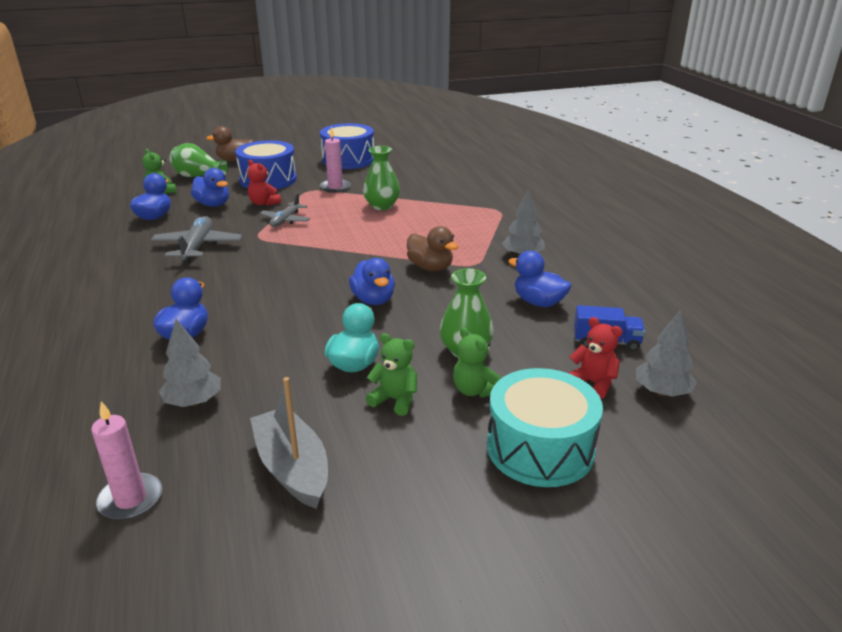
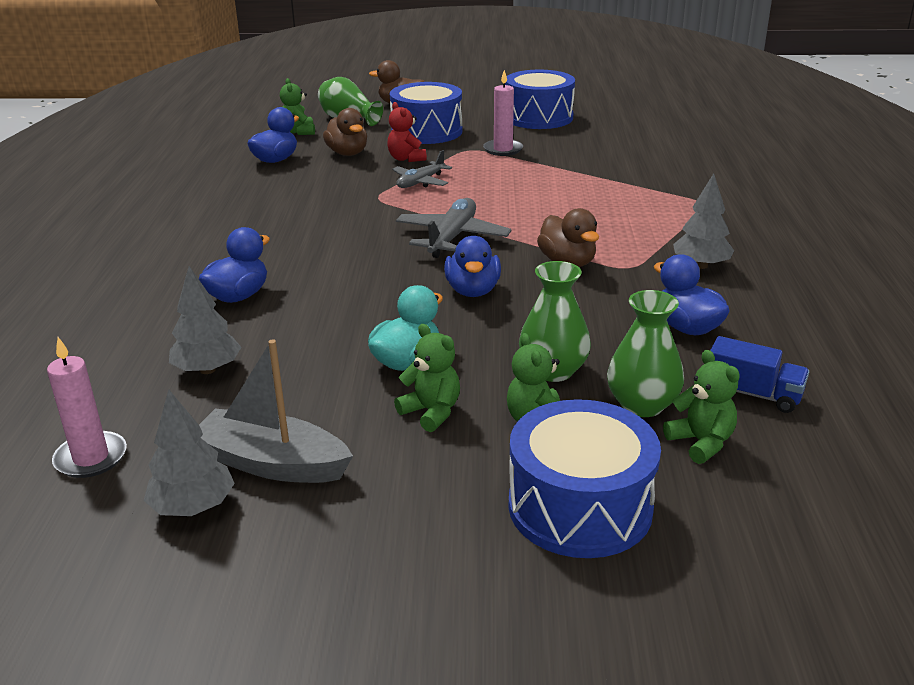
camera: 20 degrees right, 0 degrees up
(197, 247) = (304, 200): grey plane -> grey plane (452, 237)
(213, 204) = (347, 153): blue duck -> brown duck
(292, 468) = (272, 463): grey boat -> grey boat turned 60 degrees counterclockwise
(382, 206) = (548, 179): green vase -> green vase (642, 405)
(540, 448) = (580, 506): turquoise drum -> blue drum
(593, 383) = (701, 442): red teddy bear -> green teddy bear
(661, 392) = (794, 473): grey tree -> grey tree (193, 507)

